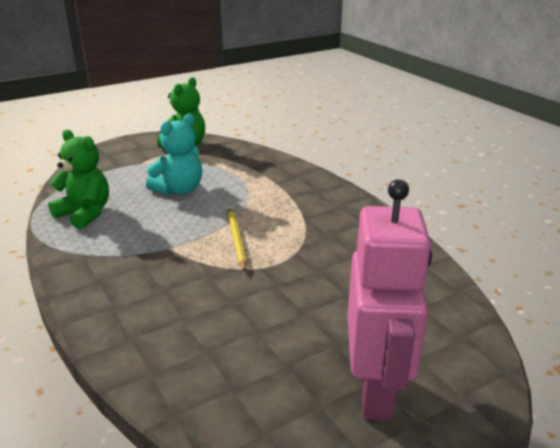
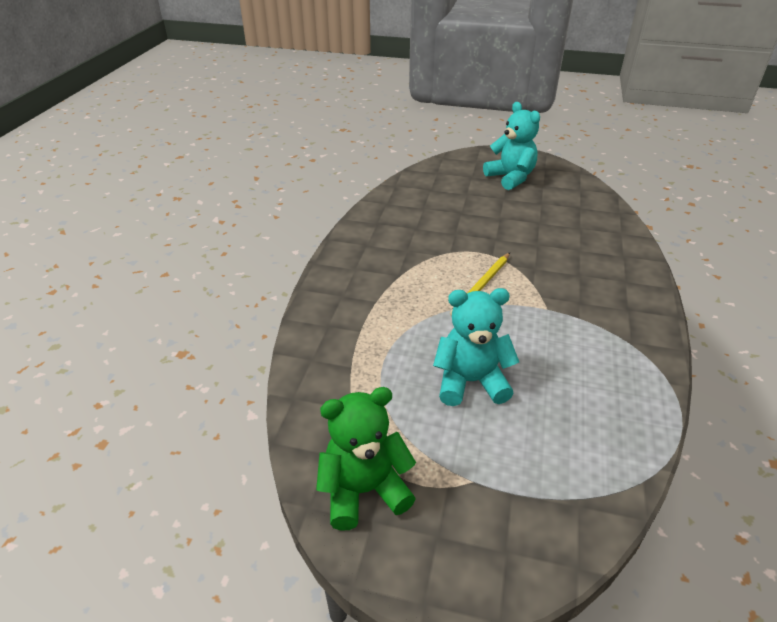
camera: 135 degrees left, 10 degrees up
(85, 214) = (607, 406): green teddy bear -> none
(376, 390) = (510, 178): pink robot -> turquoise teddy bear

